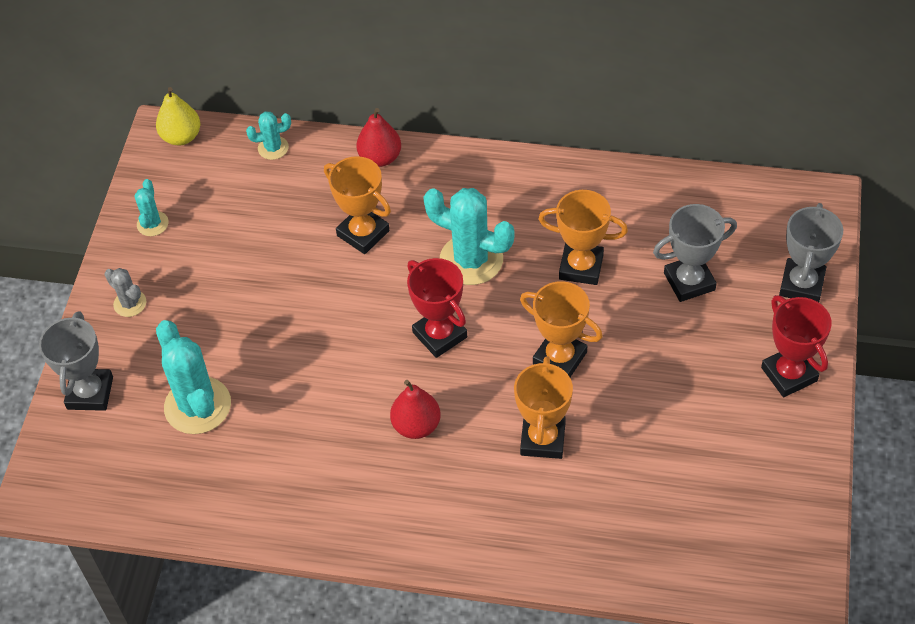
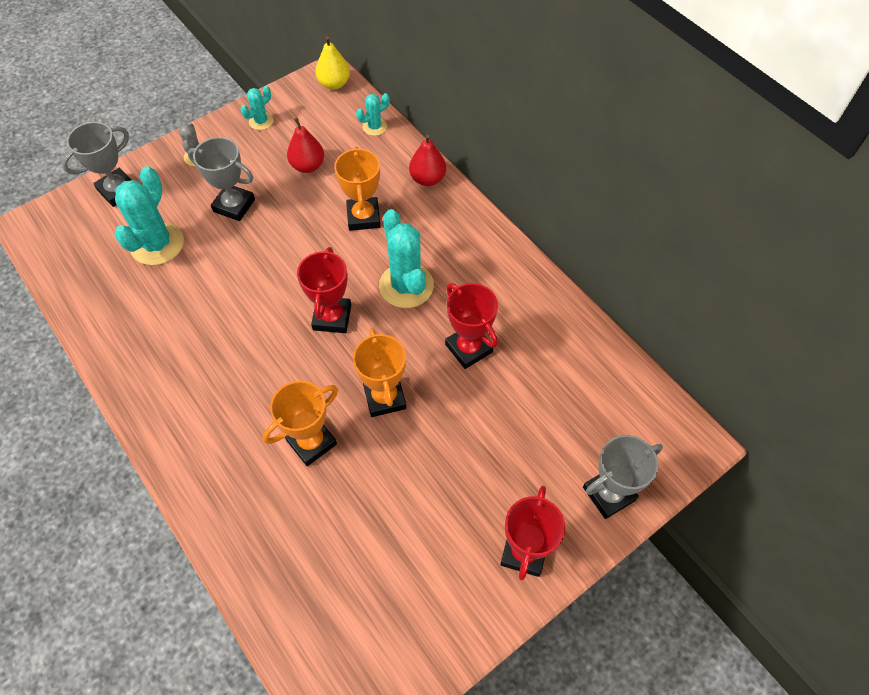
camera: 40 degrees right, 5 degrees up
(273, 148) = (374, 127): turquoise cactus -> turquoise cactus turned 60 degrees counterclockwise
(416, 425) = (251, 363): red pear -> red pear (308, 166)
(581, 267) = (468, 348): orange trophy -> red trophy
(689, 281) = (529, 420): grey trophy -> grey trophy (234, 205)

